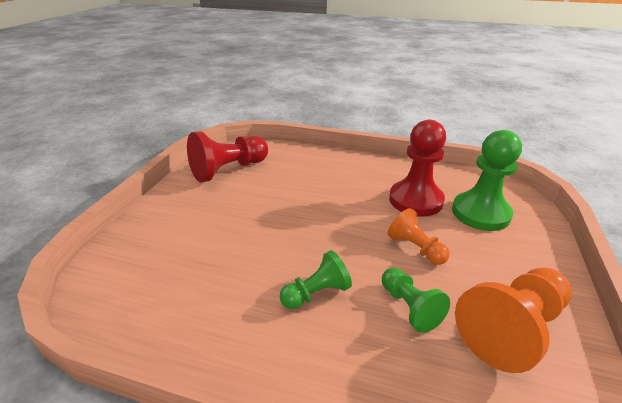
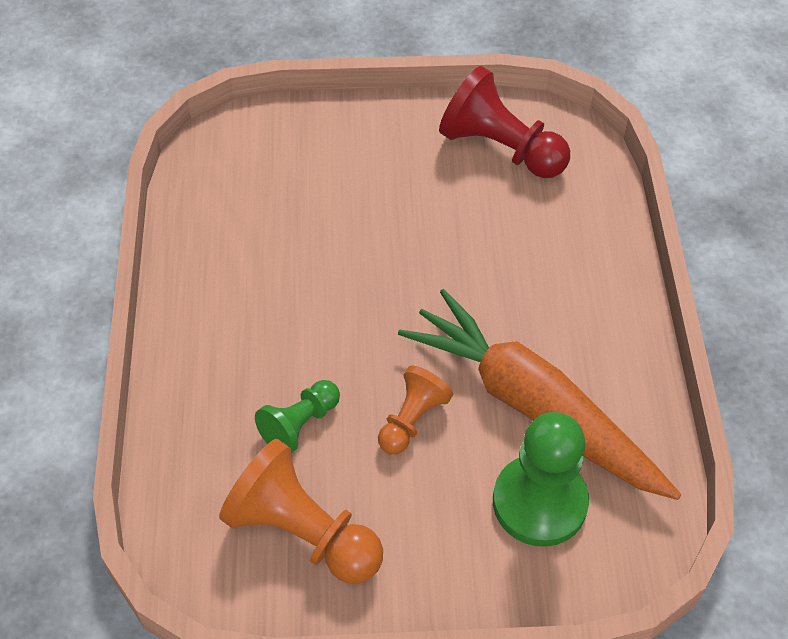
camera: 70 degrees right, 20 degrees up
(316, 293) = (289, 329): green pawn -> none
(415, 200) = (534, 408): red pawn -> orange carrot

